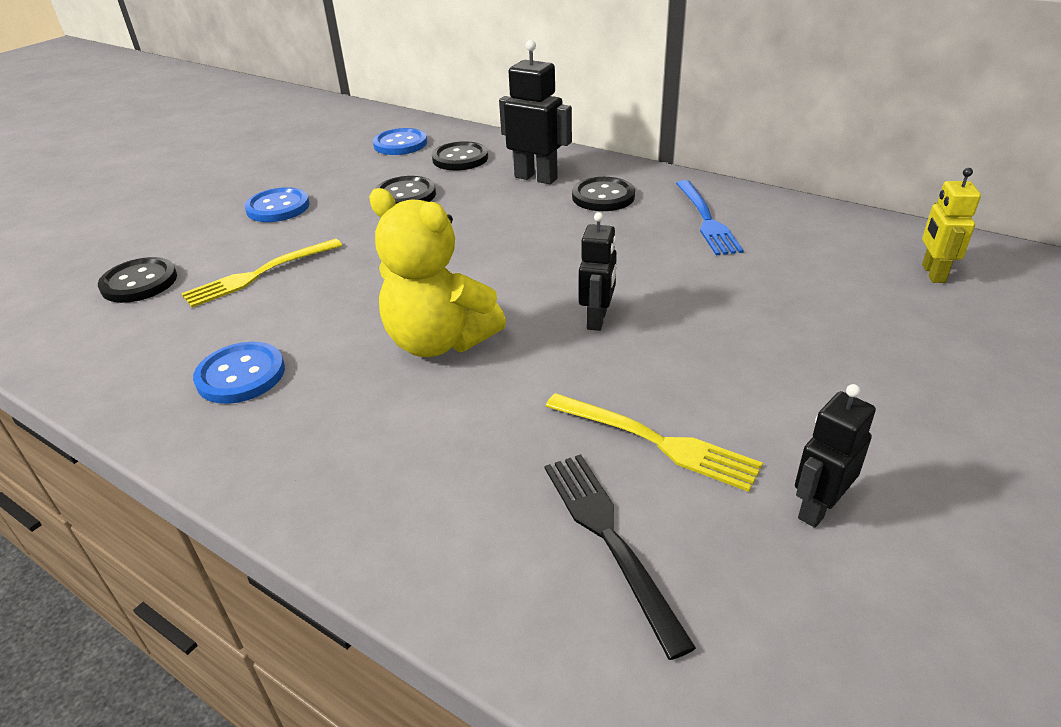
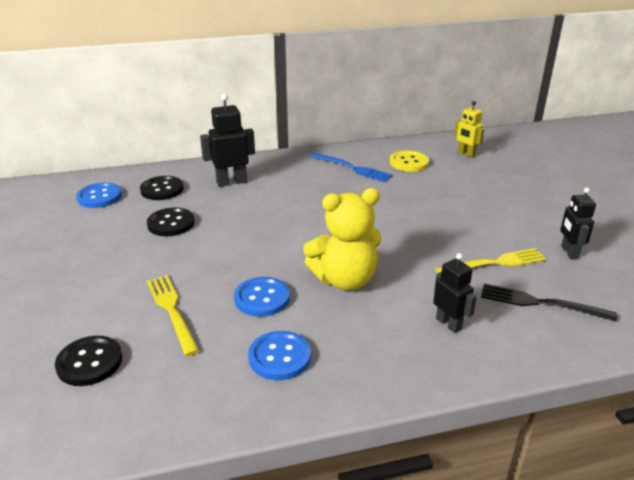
camera: 50 degrees left, 5 degrees down
(258, 275) = (171, 310): yellow fork -> yellow fork turned 150 degrees clockwise
(278, 207) = (93, 270): blue button -> blue button (262, 298)
(597, 320) = (391, 232): black robot -> black robot (449, 324)
(603, 196) = (286, 177): black button -> none
(805, 246) = (409, 162): none -> yellow button

